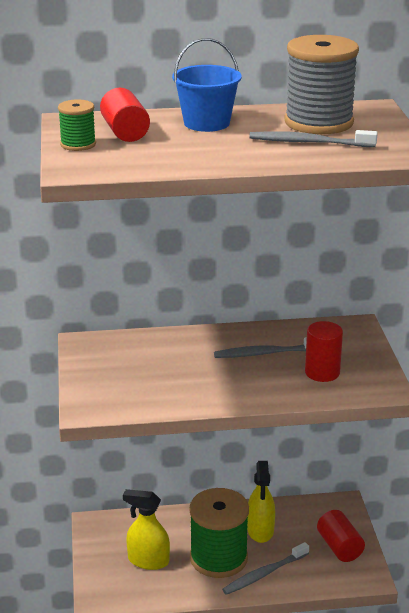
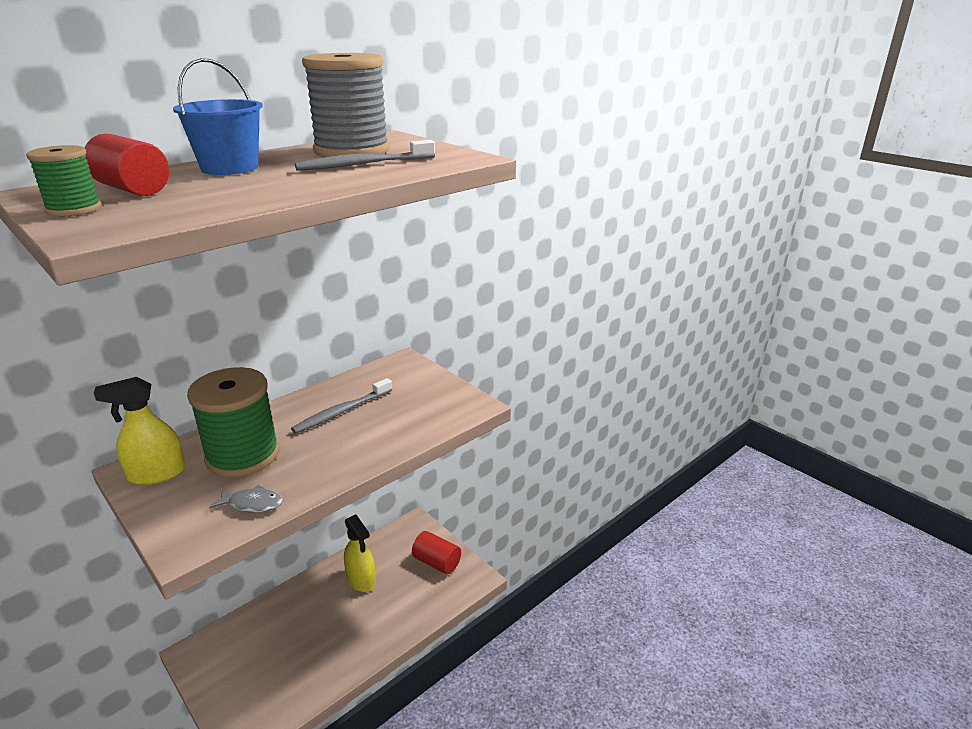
camera: 35 degrees left, 0 degrees up
(148, 399) = (252, 504): none -> grey fish
(148, 561) = (272, 664): yellow spray bottle -> yellow spray bottle (156, 474)
(218, 558) = (340, 625): green spool -> green spool (243, 455)
(264, 574) = (390, 619): grey toothbrush -> none
(322, 372) = (408, 411): red cylinder -> none

